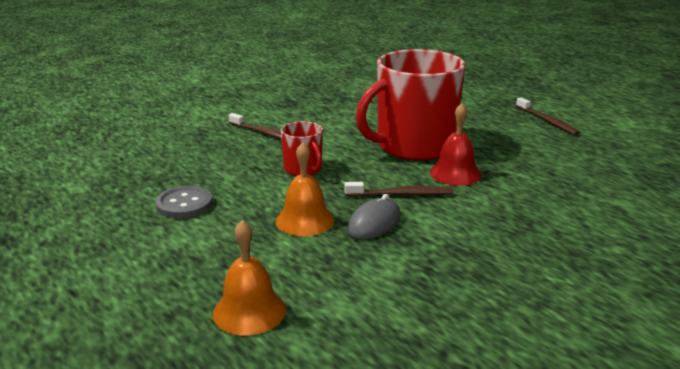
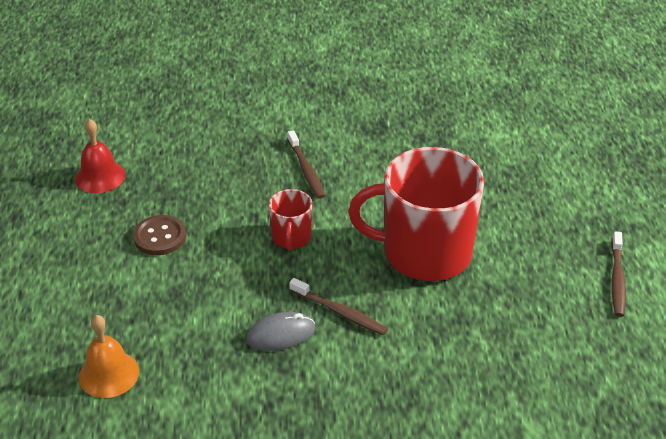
camera: 35 degrees right, 15 degrees up
(184, 204) = (159, 237): grey button -> brown button
(305, 220) = (230, 303): orange bell -> none
(455, 173) = (420, 310): red bell -> red bell (100, 176)

